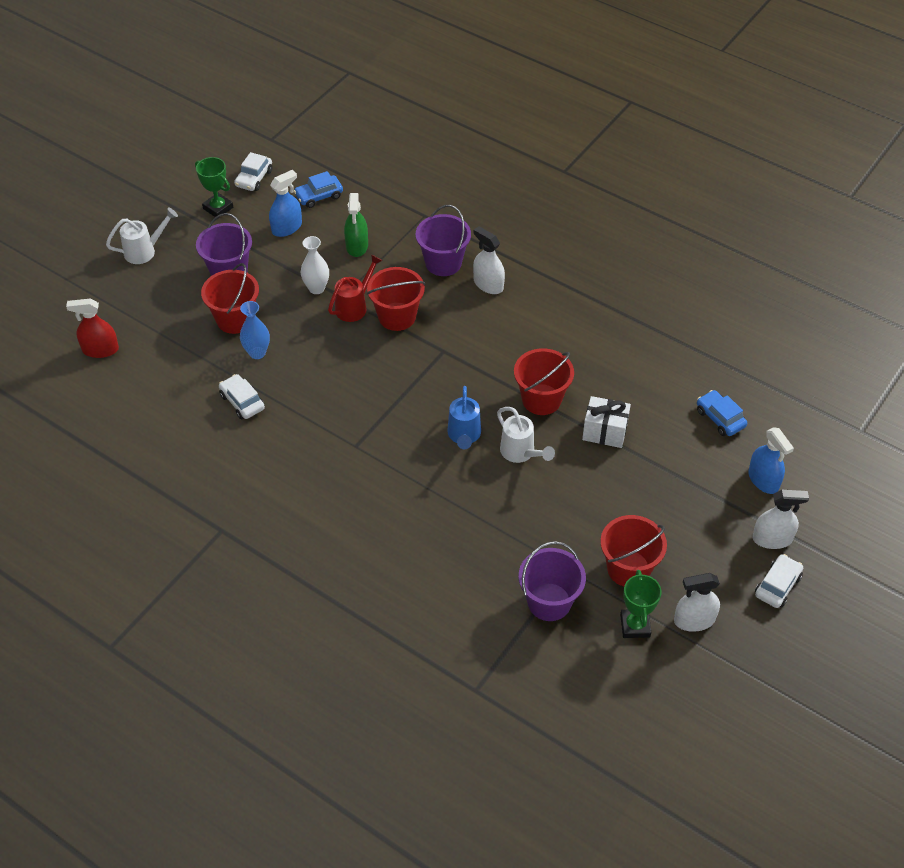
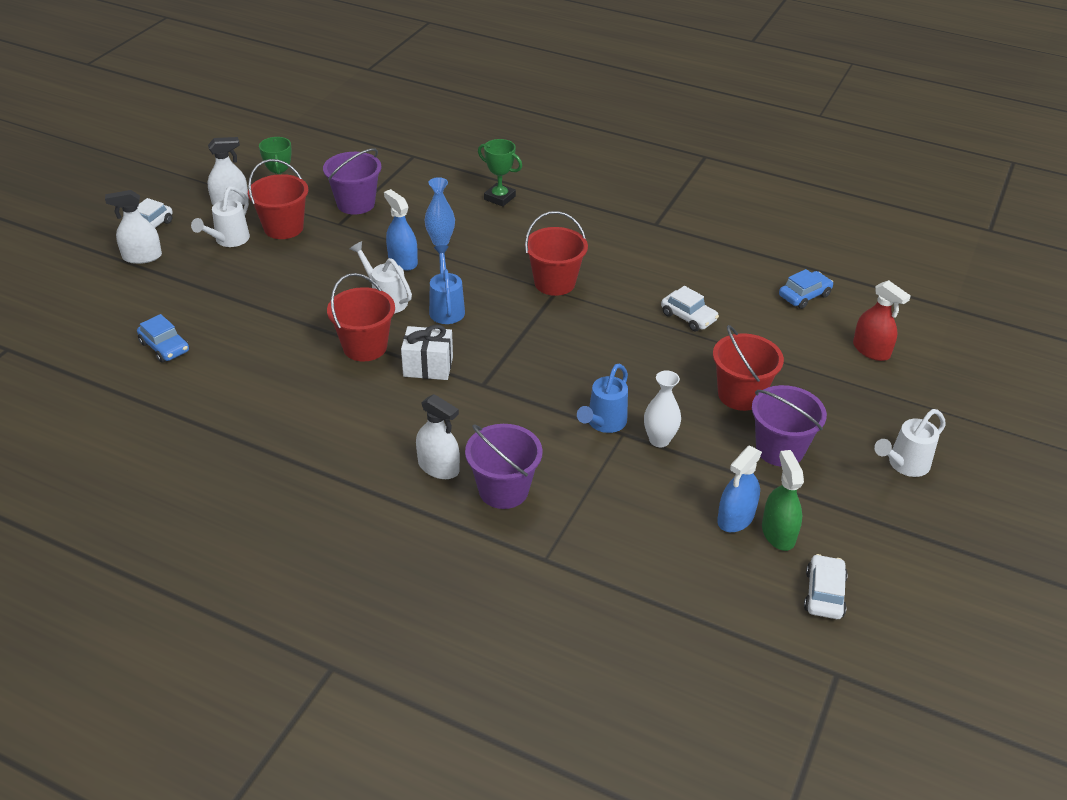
camera: 170 degrees right, 10 degrees down
(100, 350) = (871, 350): red spray bottle -> red spray bottle turned 60 degrees clockwise
(218, 208) = (848, 537): green trophy -> green trophy (499, 198)
(257, 353) = (696, 363): blue vase -> blue vase (440, 241)
(319, 196) = (712, 574): blue car -> blue car (804, 295)
(354, 306) = (603, 423): red watering can -> blue watering can
(357, 246) = (628, 502): green spray bottle -> green spray bottle (778, 533)
(397, 316) = (547, 416): red bucket -> red bucket (554, 283)
(604, 432) = (296, 324): white gift -> white gift (428, 367)
(685, 554) = (228, 240): none -> white watering can
(763, 480) = (134, 299): blue spray bottle -> blue spray bottle (402, 261)

